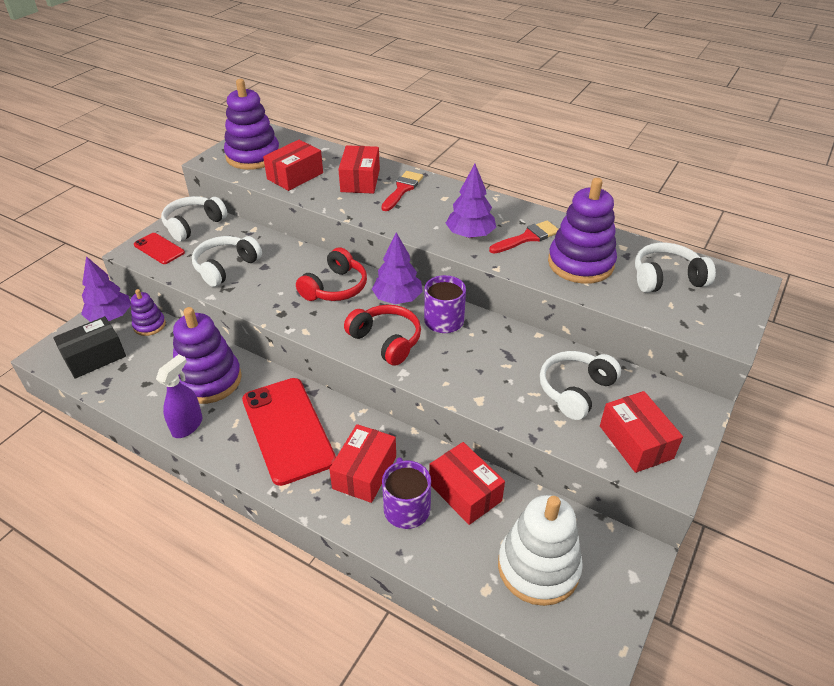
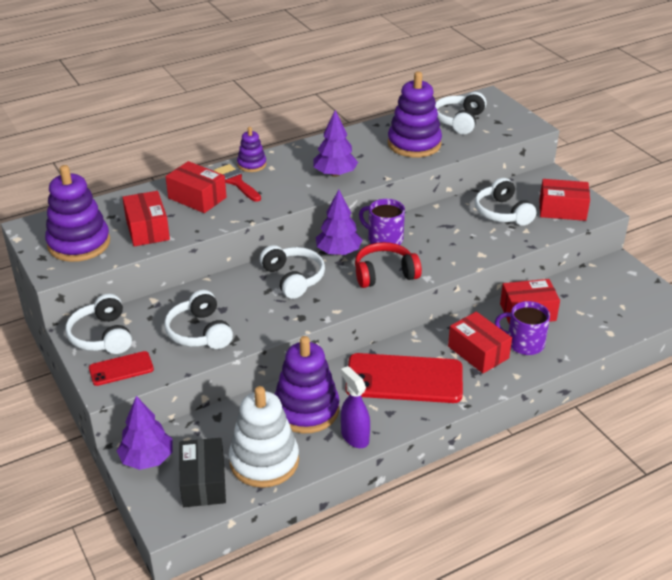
camera: 60 degrees left, 5 degrees down
(149, 325) = (189, 432): purple stacking toy -> purple stacking toy (251, 164)
(335, 288) = (293, 278): red headphones -> white headphones
(527, 238) = (363, 152): red brush -> none
(538, 567) = (606, 305): white stacking toy -> white stacking toy (264, 461)

